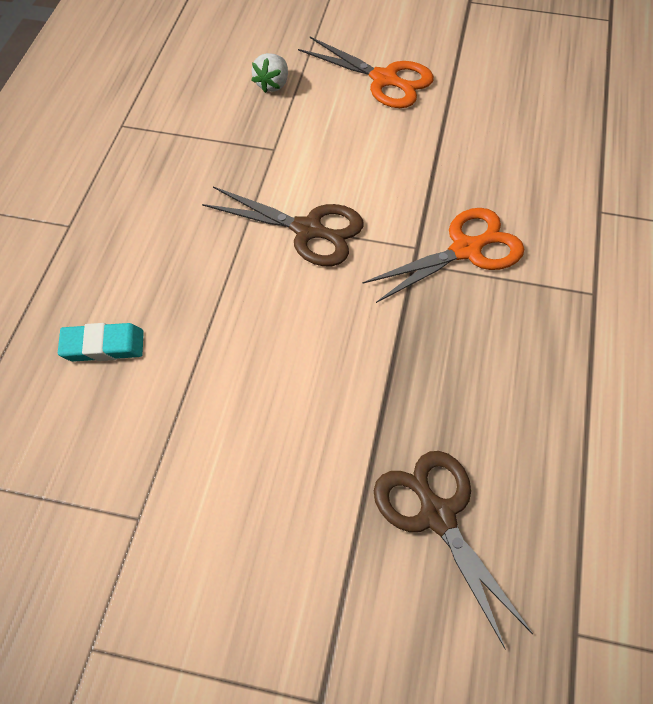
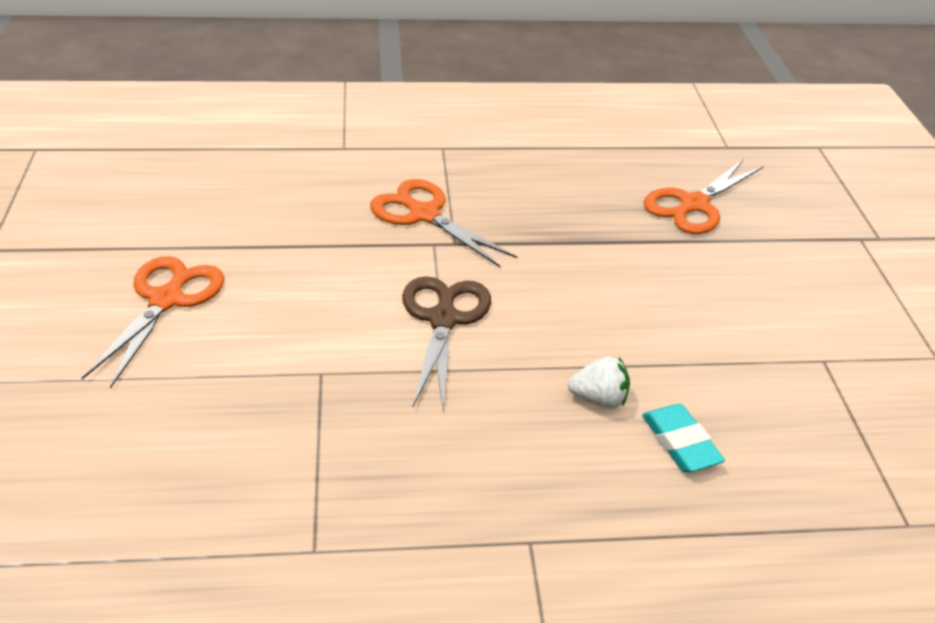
camera: 110 degrees left, 15 degrees down
(272, 84) = (191, 401): white strawberry -> white strawberry (599, 399)
(437, 516) = (694, 204): brown scissors -> orange scissors

